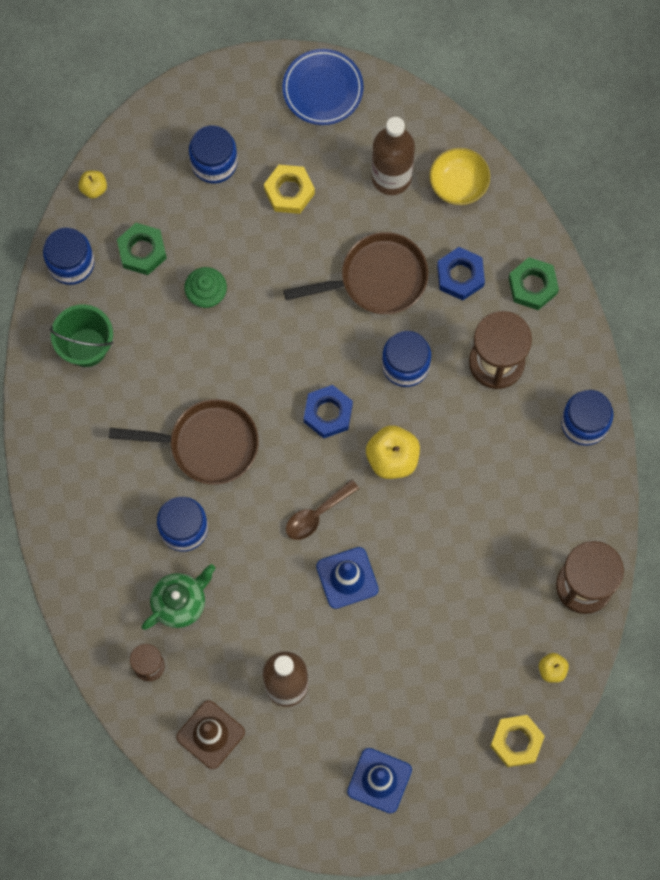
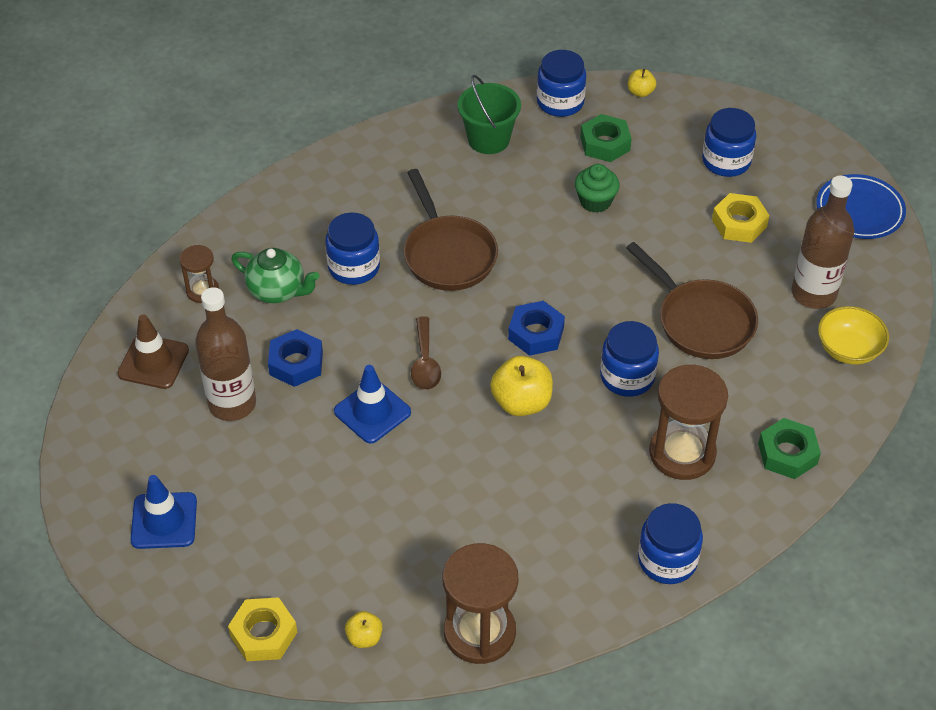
camera: 65 degrees right, 25 degrees down
(316, 515) = (425, 362): brown spoon -> brown spoon turned 120 degrees counterclockwise
(460, 276) = (753, 387): blue nut -> blue nut (296, 363)

